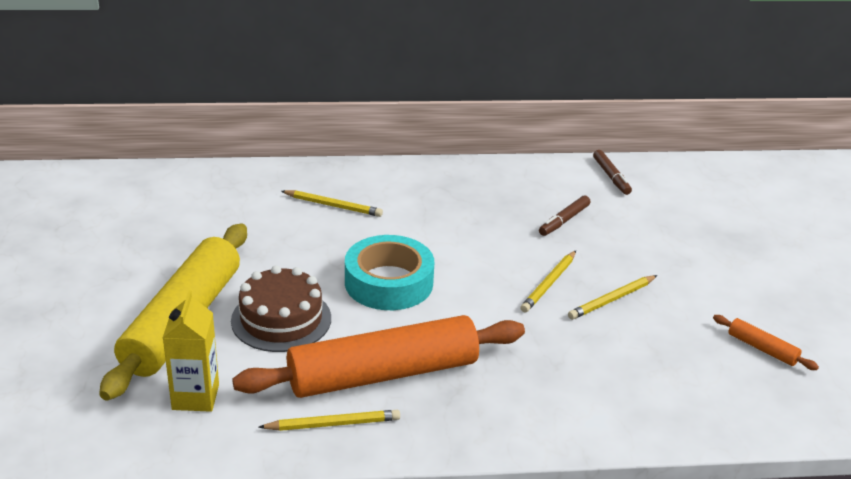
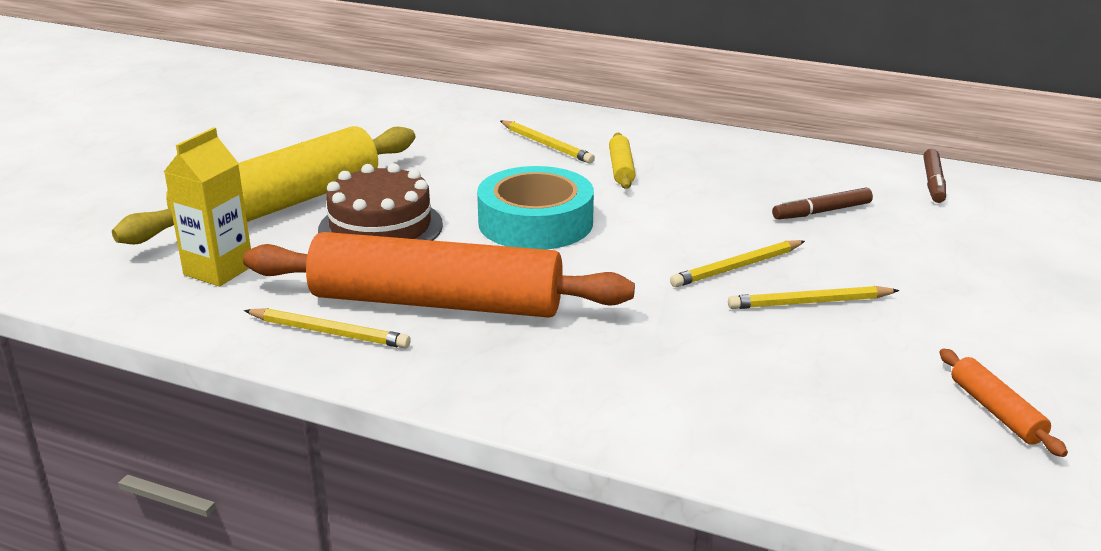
camera: 30 degrees right, 5 degrees down
(406, 215) = (621, 169): none -> yellow rolling pin

